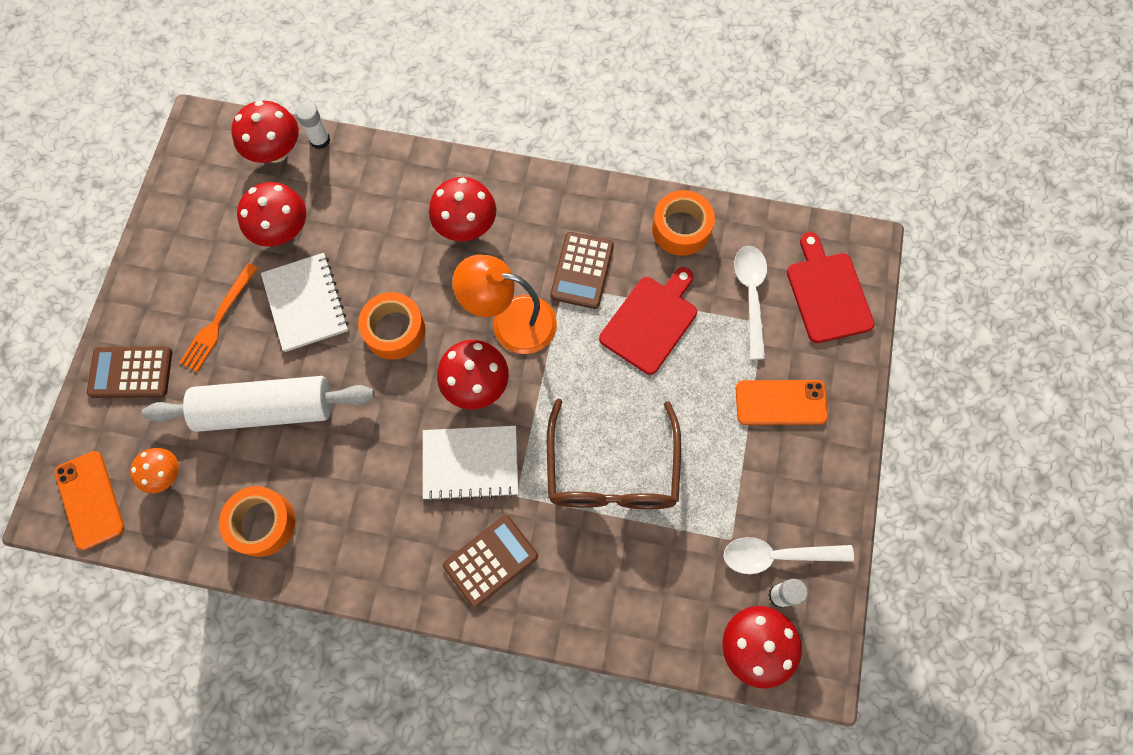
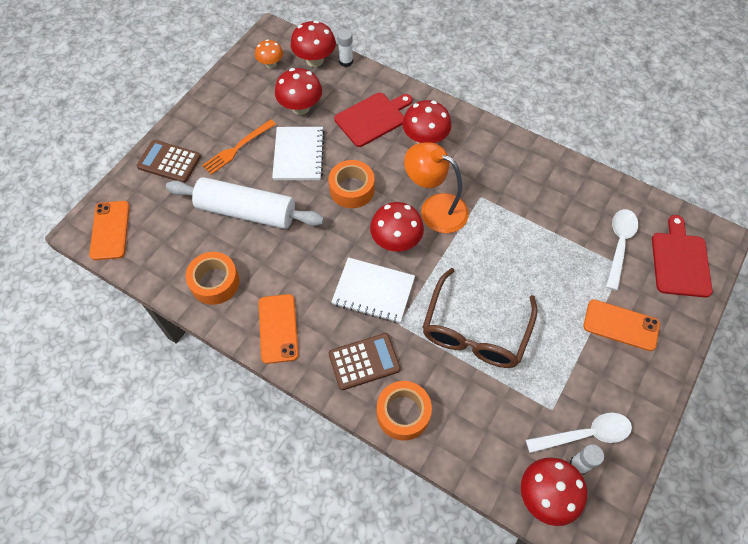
camera: 20 degrees right, 10 degrees down
(165, 475) = (164, 231): orange mushroom -> orange mushroom (271, 64)
(368, 556) = (278, 328): none -> orange phone
(582, 271) = (497, 191): brown calculator -> none
(651, 322) = (537, 239): red cutting board -> red cutting board (372, 118)
(681, 228) = (579, 185): orange tape -> orange tape (403, 413)
(777, 555) = (585, 434): white spoon -> white spoon turned 150 degrees clockwise

